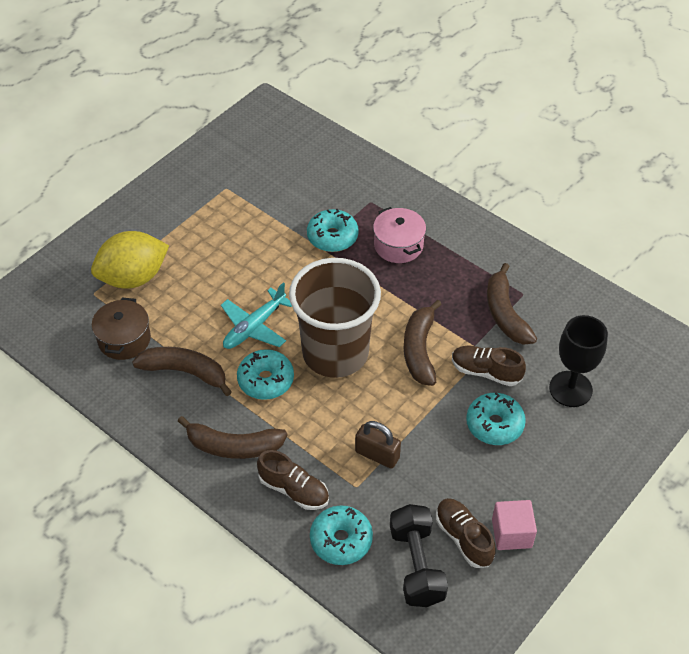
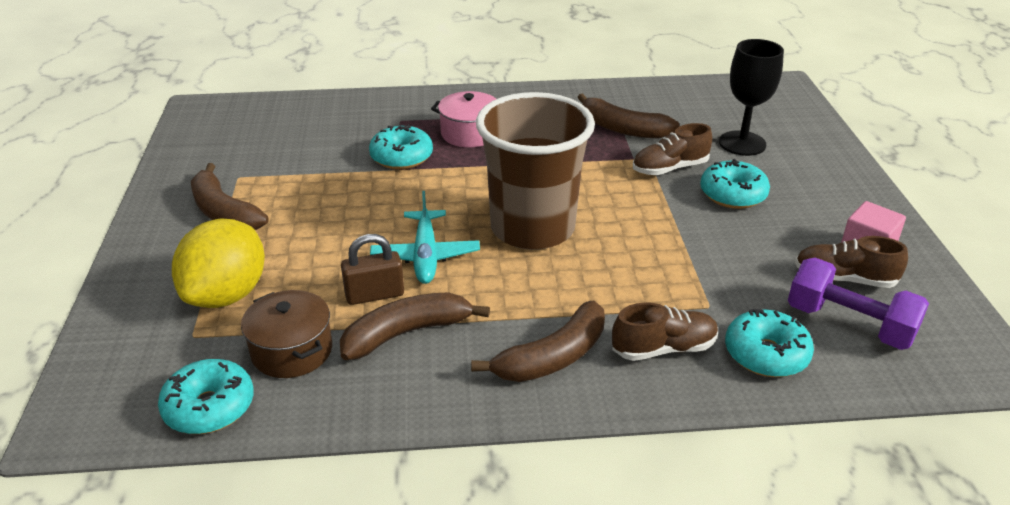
camera: 45 degrees left, 15 degrees down
(266, 380) = (500, 286): turquoise donut -> turquoise donut (209, 407)
(377, 455) = (686, 272): brown padlock -> brown padlock (374, 295)
(416, 565) = (849, 324): black dumbbell -> purple dumbbell
(419, 350) = (598, 185): brown banana -> brown banana (224, 212)

